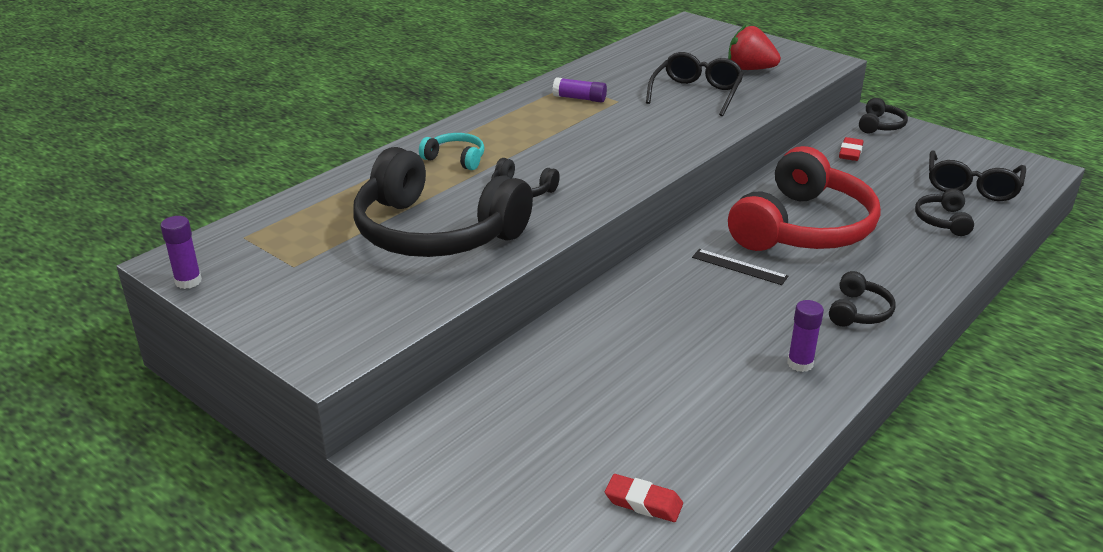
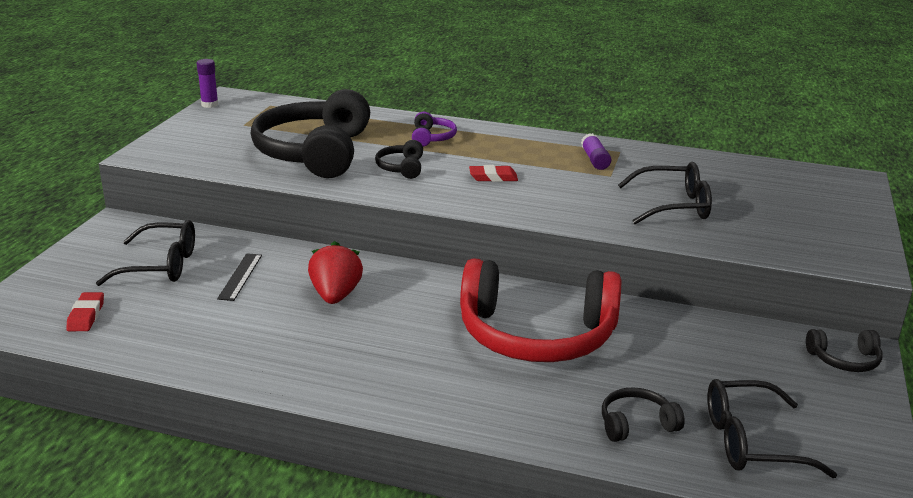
camera: 65 degrees right, 5 degrees down
(456, 158) = (432, 138): turquoise headphones -> purple headphones
(545, 425) = (161, 265): none -> black glasses
(739, 267) = (432, 310): black ruler -> black ruler (240, 276)
(750, 69) = (774, 224): red strawberry -> red strawberry (335, 295)
(800, 363) = (290, 360): purple glue stick -> none
(850, 153) = (741, 346): red eraser -> red eraser (493, 177)
(859, 311) = (397, 383): black headphones -> none

